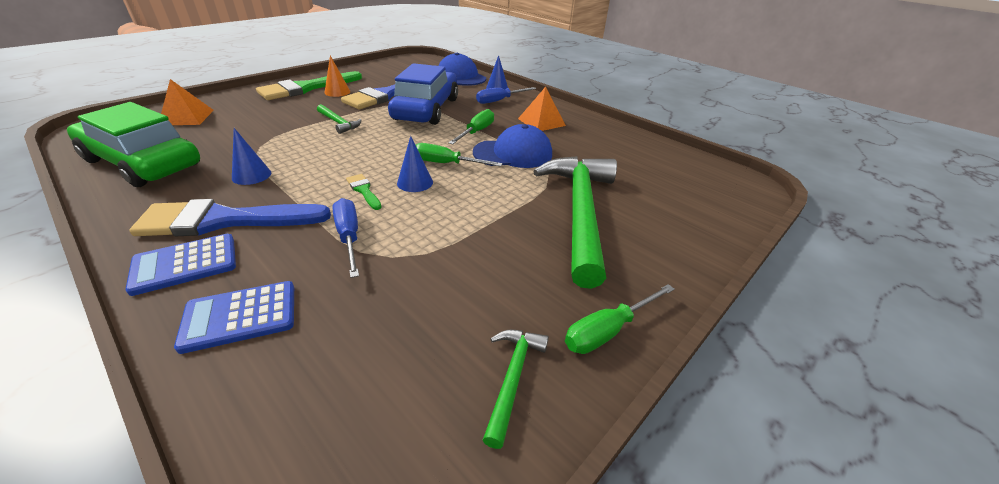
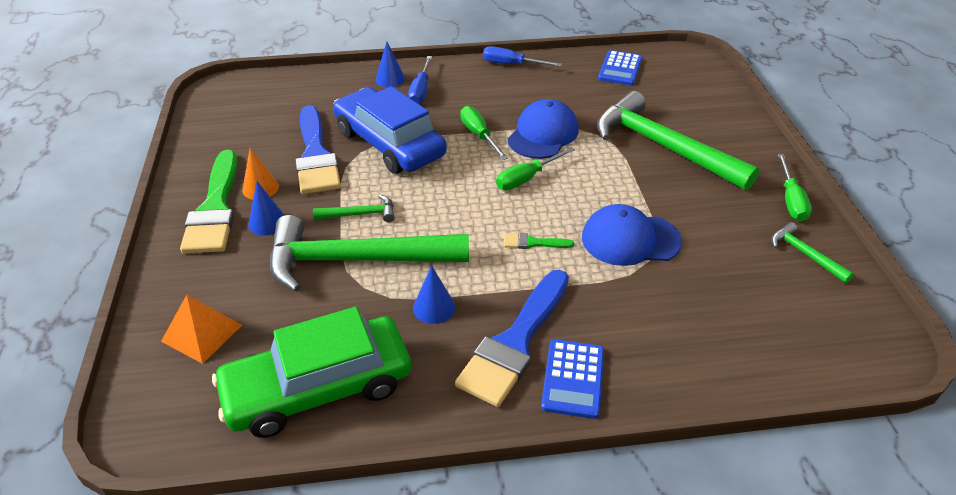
camera: 50 degrees left, 5 degrees up
(240, 316) = (669, 357): blue calculator -> blue calculator (620, 69)
(287, 135) = (356, 260): none -> green hammer
(349, 237) = (604, 274): blue screwdriver -> blue screwdriver (511, 64)
(415, 182) = (545, 208): blue cone -> blue cone (267, 222)
(461, 76) = (322, 85): blue cap -> blue cap (630, 239)
(541, 122) = (497, 90): orange pyramid -> none

